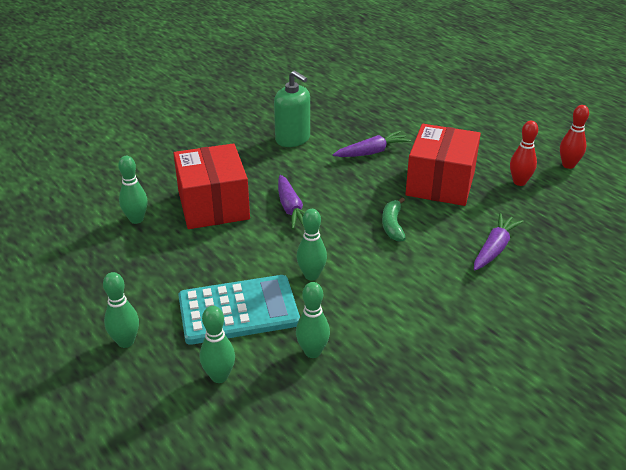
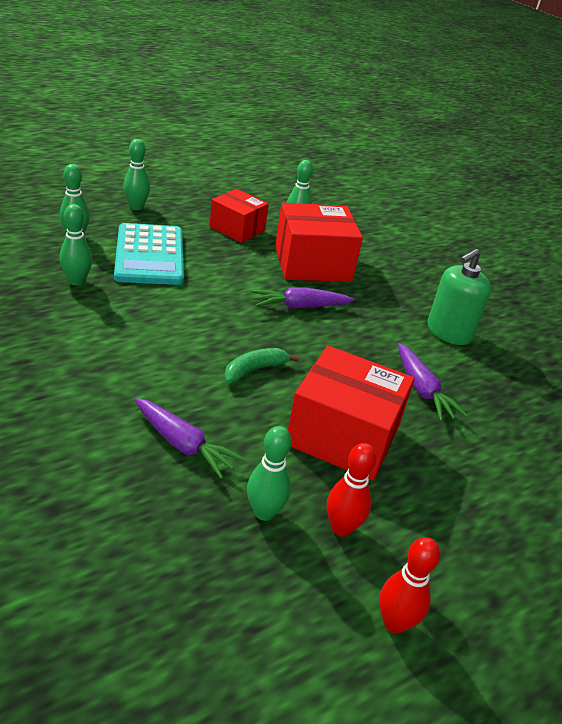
camera: 90 degrees right, 0 degrees up
(157, 257) = (237, 229): none -> red box
(311, 275) = (182, 299): green bowling pin -> green bowling pin (264, 512)
(392, 225) = (254, 370): green banana -> green banana turned 45 degrees counterclockwise

